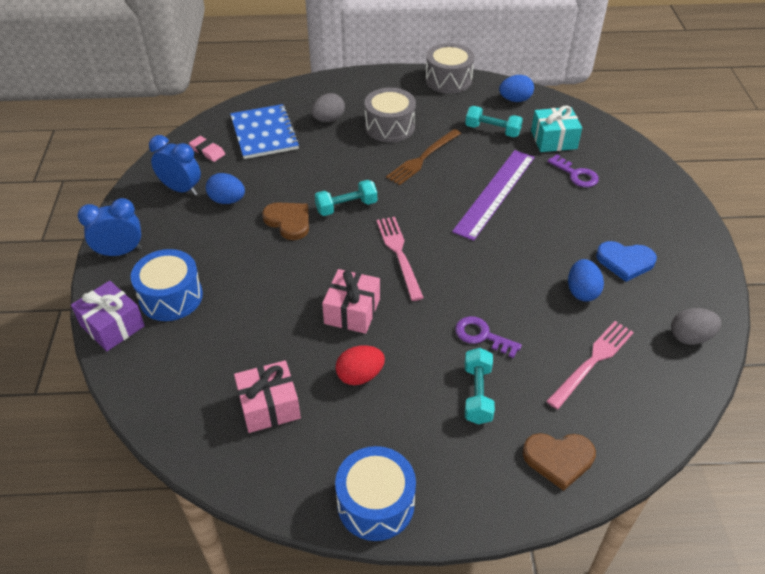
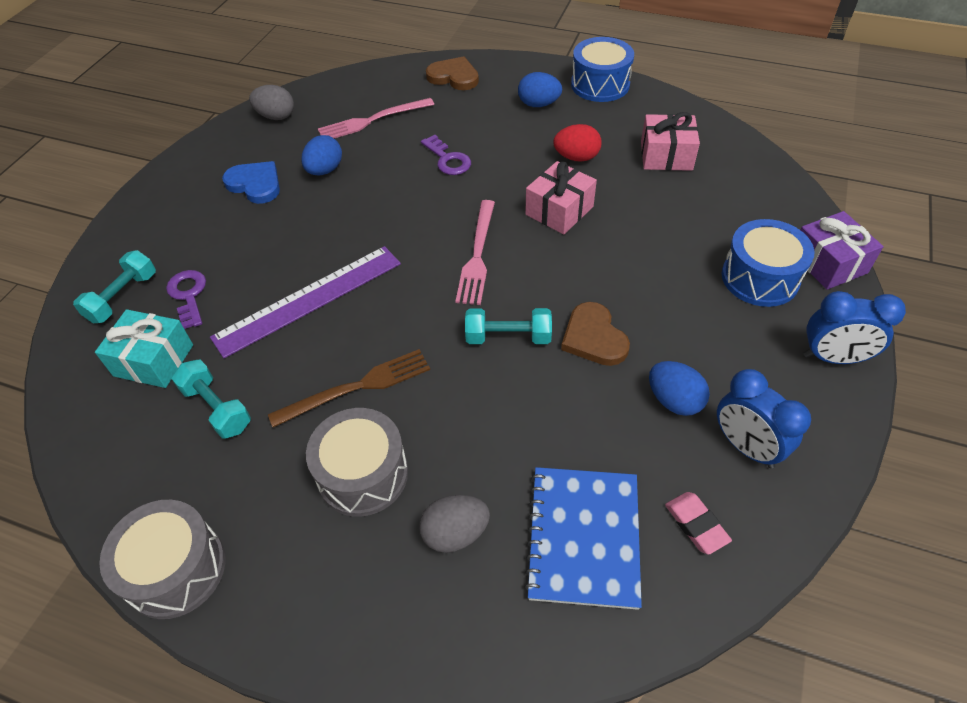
camera: 155 degrees left, 5 degrees up
(477, 394) = (484, 123): turquoise dumbbell -> turquoise dumbbell (123, 297)
(515, 100) = (120, 466): blue egg -> blue egg (538, 104)

